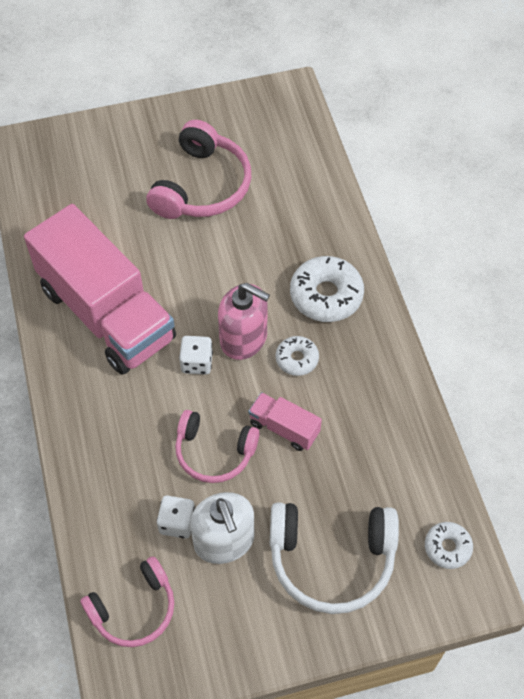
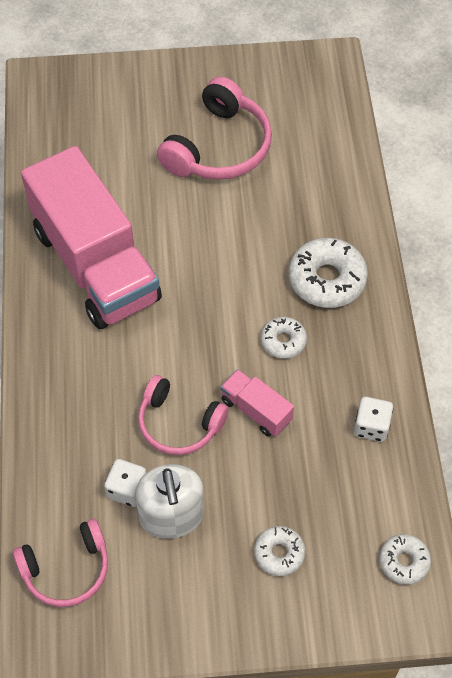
camera: 10 degrees right, 0 degrees up
(197, 362) = (178, 329): white dice -> white dice (371, 426)
(244, 338) = (232, 311): pink soap dispenser -> none
(331, 559) = (279, 553): white headphones -> white donut

